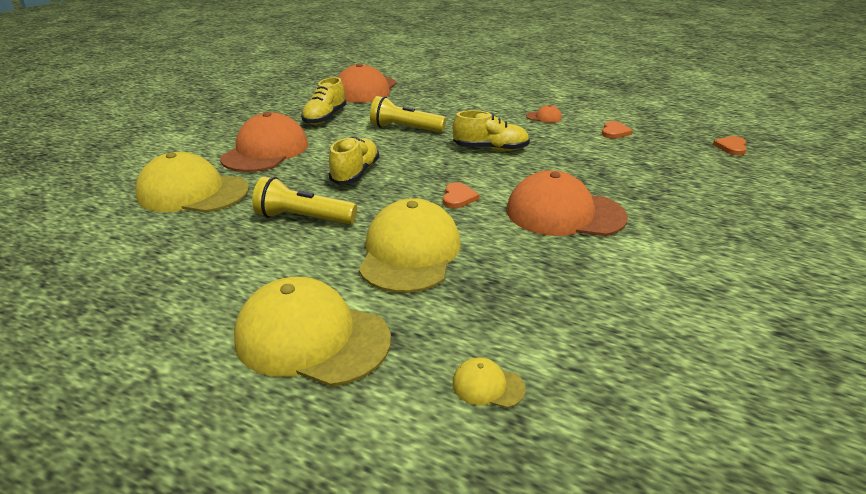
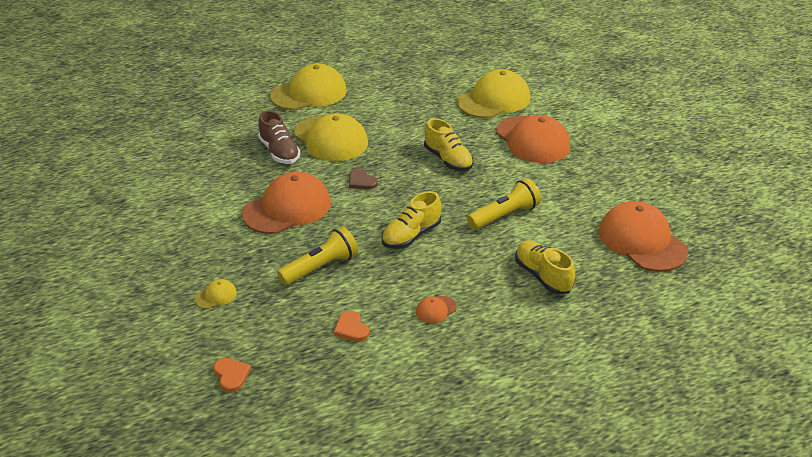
camera: 130 degrees right, 5 degrees up
(304, 218) = (412, 123): yellow flashlight -> yellow flashlight (320, 267)
(325, 118) = (578, 188): yellow shoe -> yellow shoe (542, 276)
(458, 198) = (361, 181): orange heart -> brown heart
(488, 386) = (225, 116): yellow cap -> yellow cap (216, 296)
(491, 273) = (279, 152): none -> brown shoe

